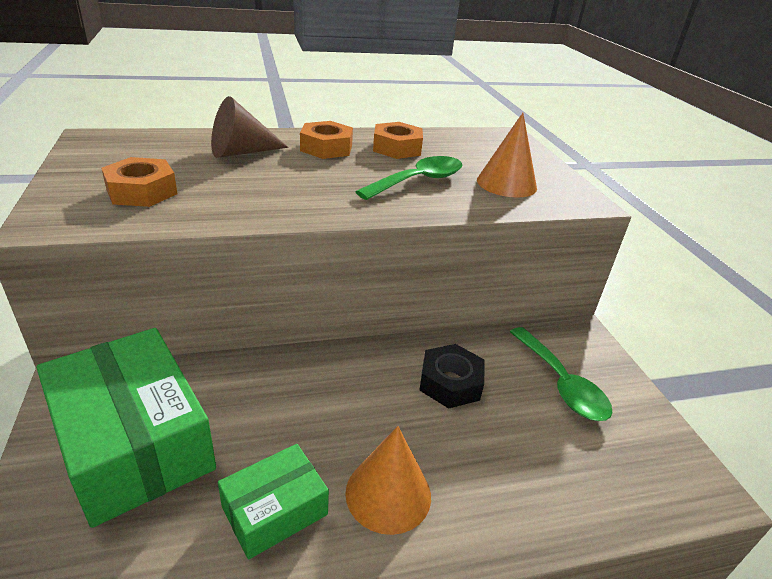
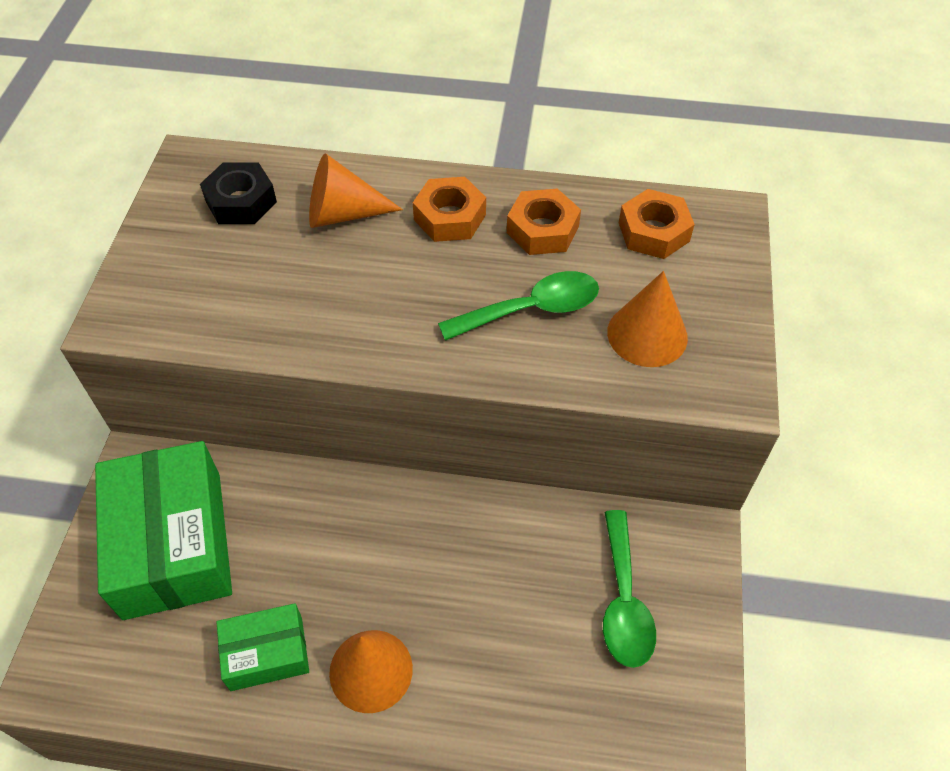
camera: 25 degrees right, 20 degrees up
(142, 191) = (213, 279): orange nut -> orange nut (653, 232)
(241, 152) = (342, 214): brown cone -> orange cone
(450, 383) = (496, 563): black nut -> black nut (241, 201)

